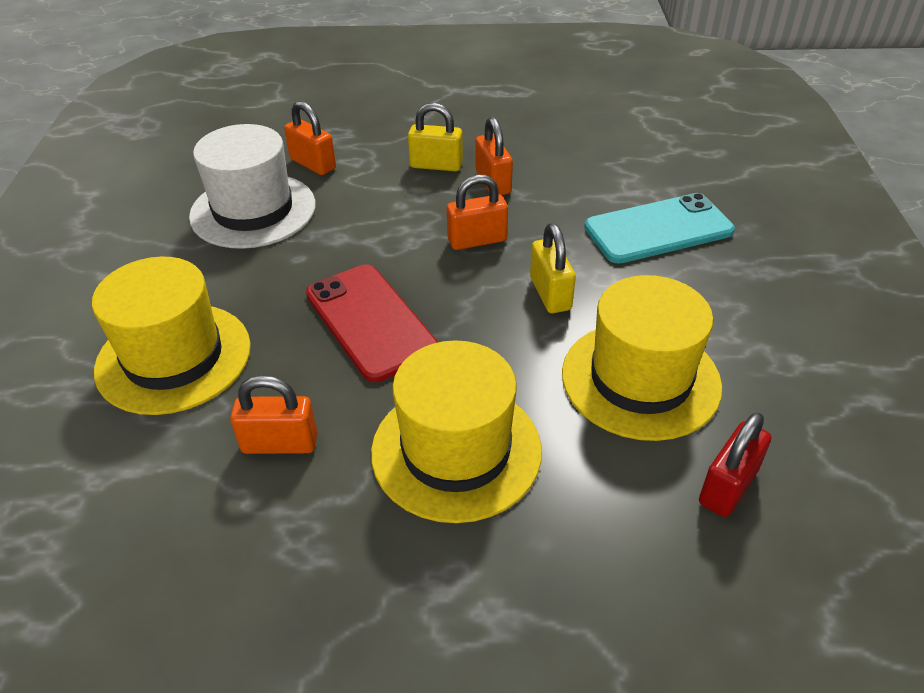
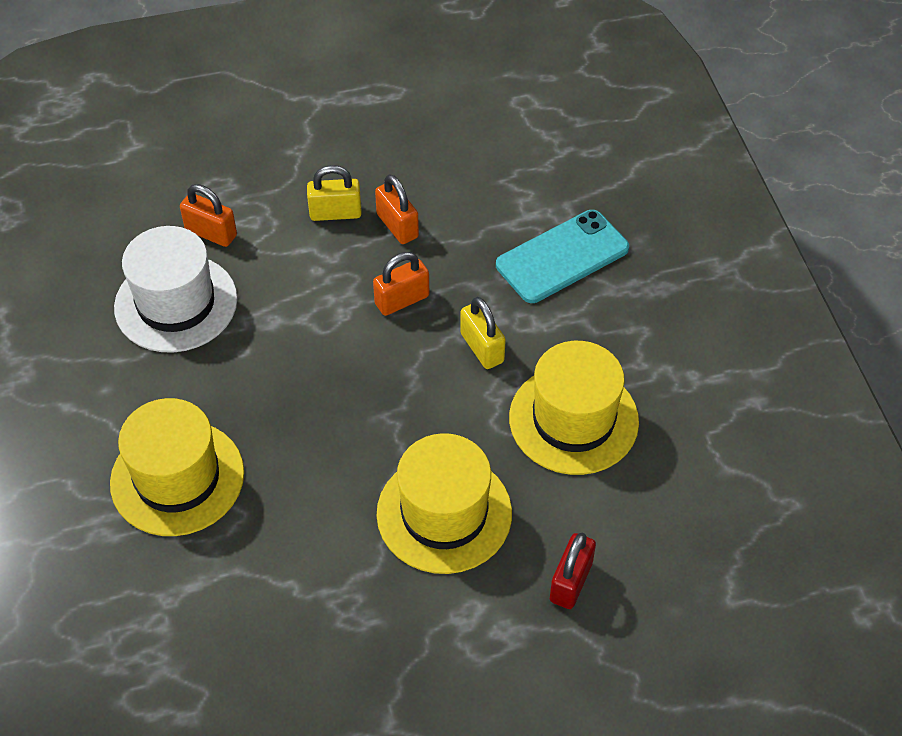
camera: 15 degrees left, 10 degrees up
(280, 443) = (303, 537): orange padlock -> none
(371, 321) = (335, 407): red phone -> none
(728, 487) = (652, 500): red padlock -> red padlock (571, 582)

